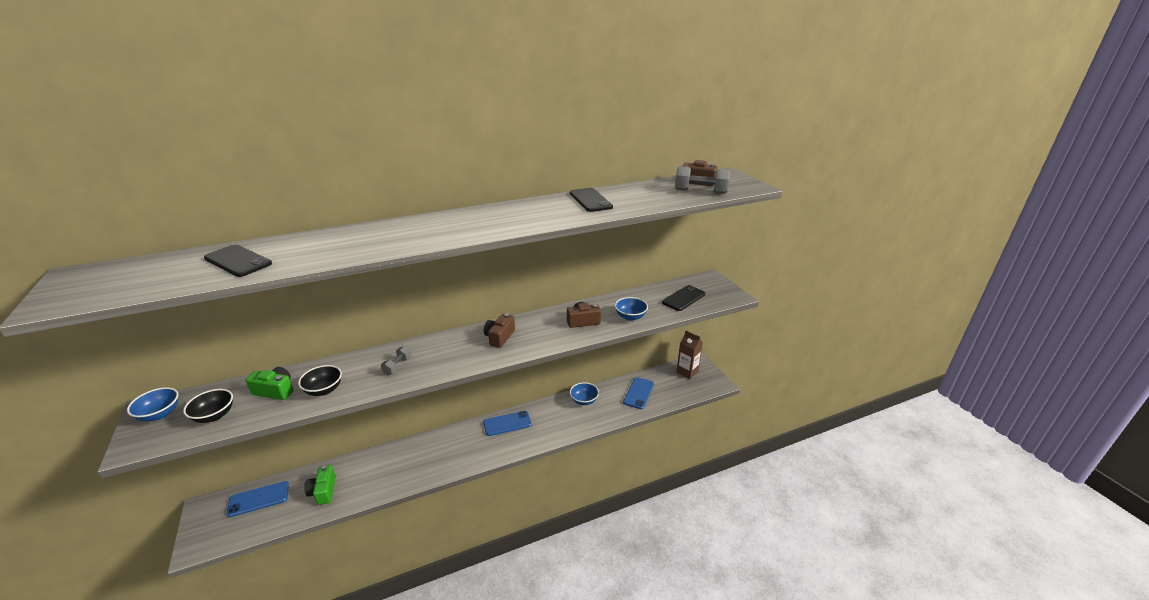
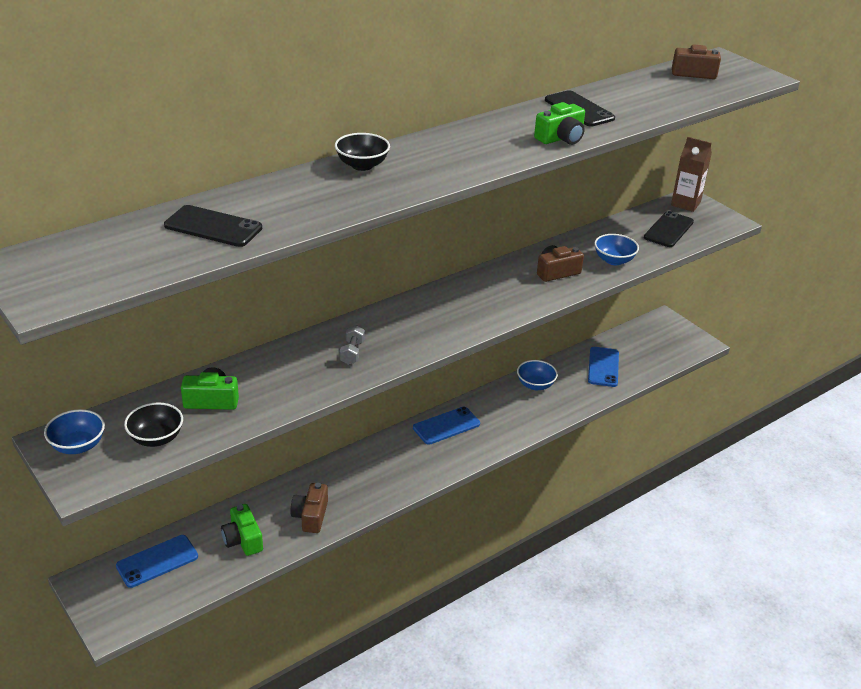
camera: 15 degrees left, 5 degrees up
(324, 390) = (277, 392): black bowl -> black bowl (362, 165)
(499, 337) = (461, 303): brown camera -> brown camera (310, 516)
(559, 218) = (561, 138): none -> green camera
(687, 372) = (655, 332): brown carton -> brown carton (685, 204)
(700, 191) = (705, 88): grey dumbbell -> none

